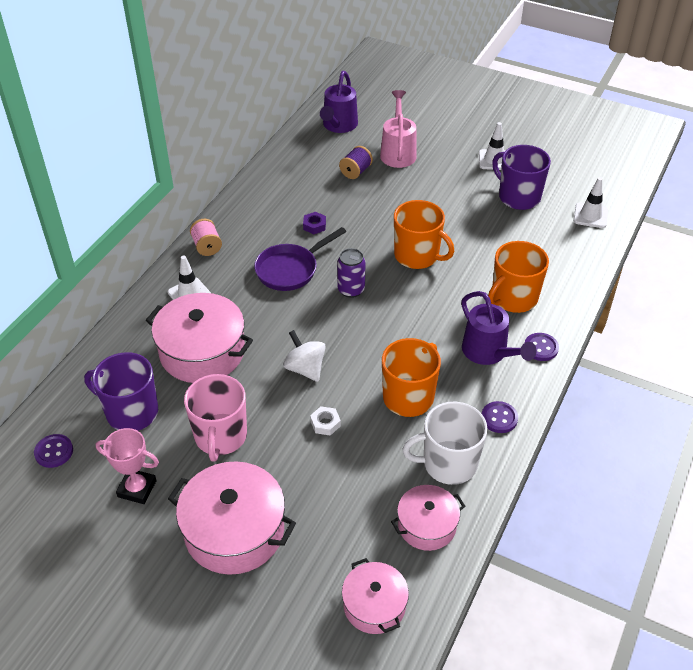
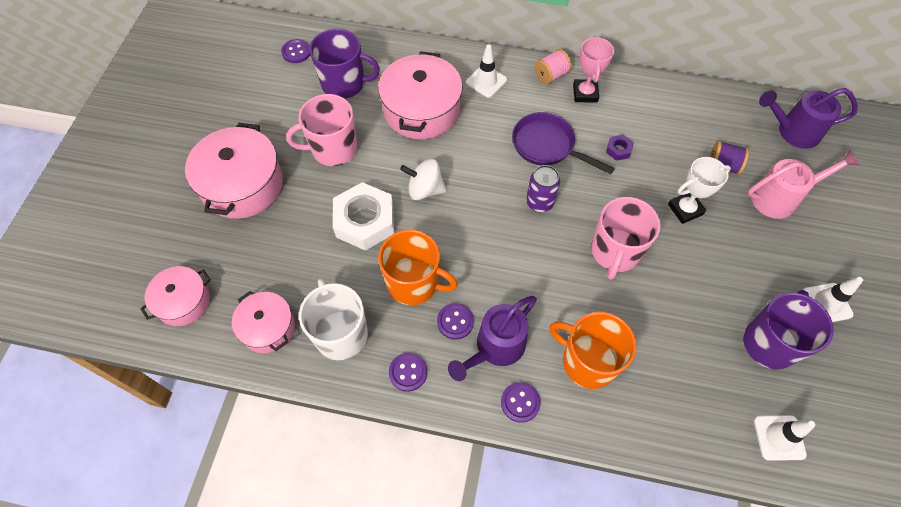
camera: 75 degrees right, 15 degrees up
(131, 412) = (344, 84): purple mug -> purple mug turned 90 degrees clockwise
(137, 489) = (272, 111): pink trophy -> pink trophy (585, 93)
(305, 368) = (425, 190): white spinning top -> white spinning top turned 120 degrees counterclockwise
(325, 423) = (365, 221): white nut -> white nut, size x2.31
(390, 204) = (685, 209): none -> white trophy
(417, 256) = (615, 252): orange mug -> pink mug
(457, 375) = (455, 322): none -> purple button

